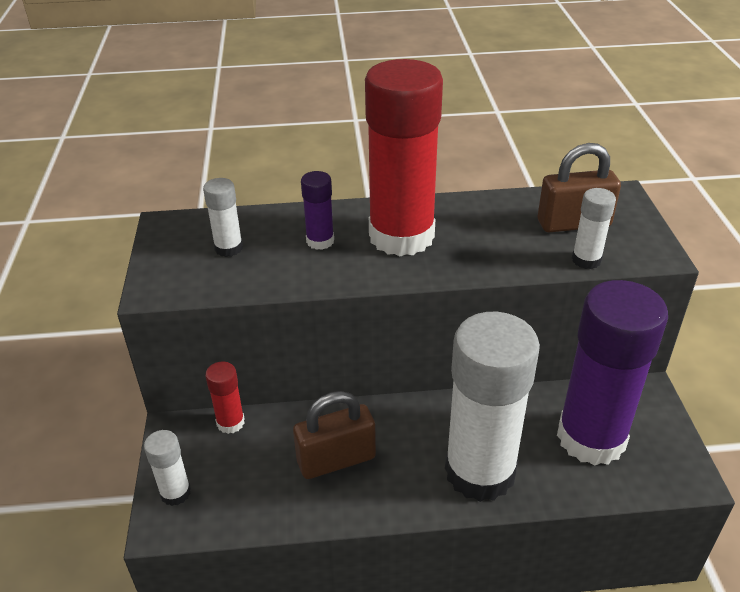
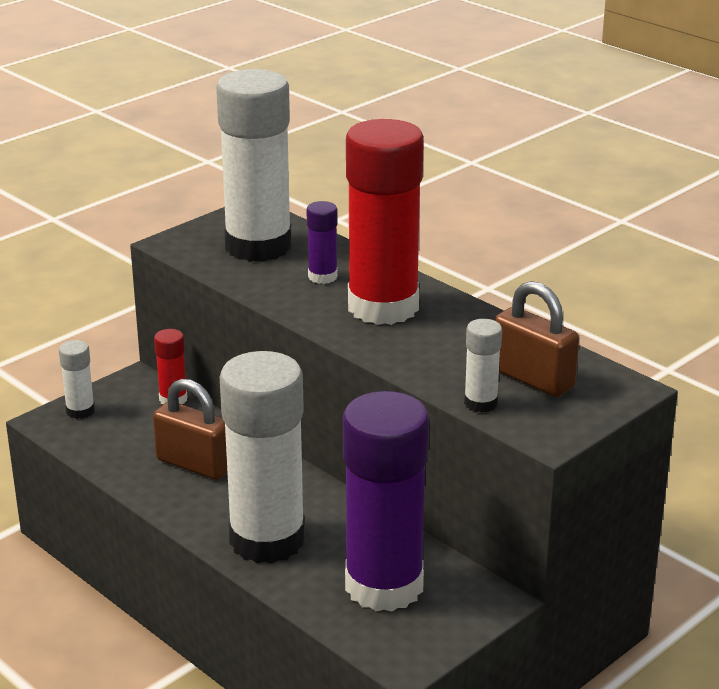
camera: 50 degrees right, 10 degrees down
(228, 248) = (258, 246): white glue stick -> white glue stick, size x2.35

